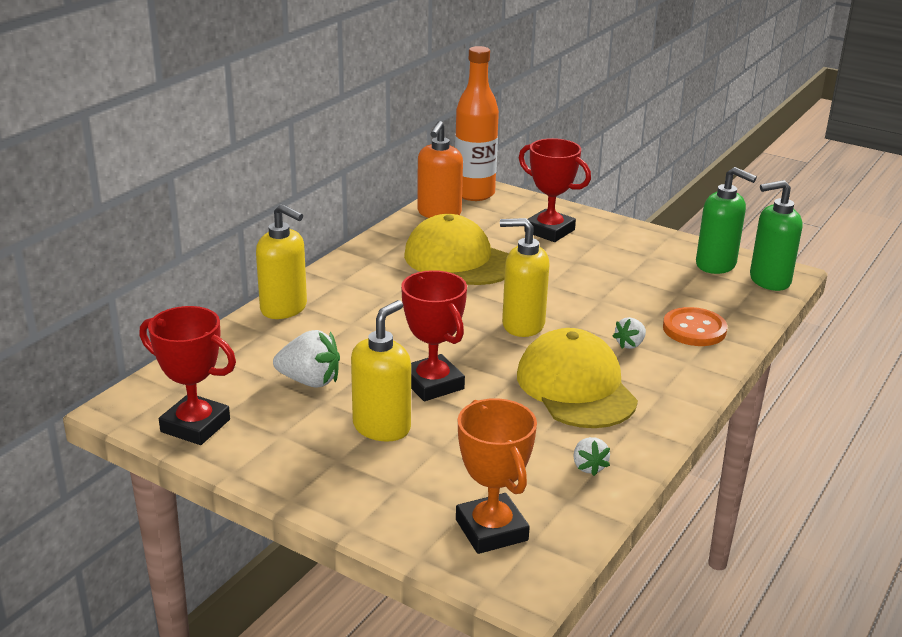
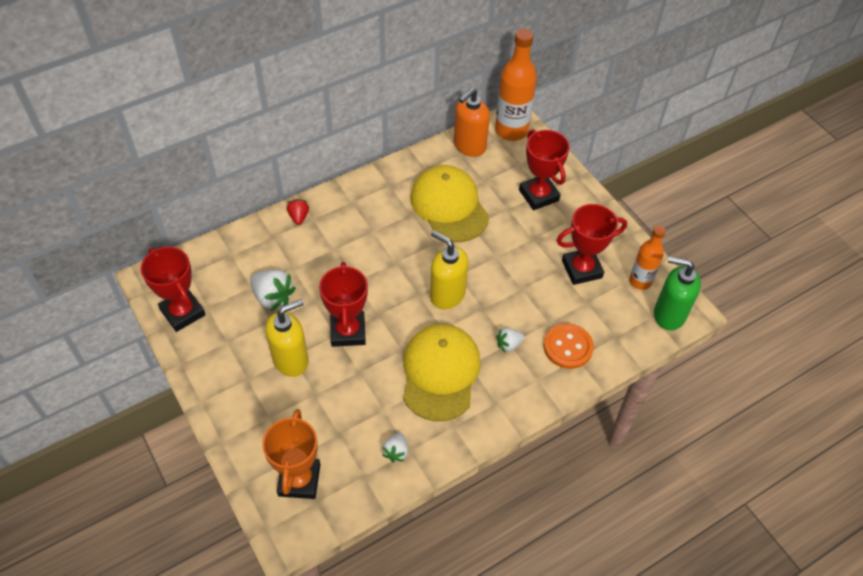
camera: 25 degrees right, 25 degrees up
(284, 308) = (299, 217): yellow soap dispenser -> red strawberry
(648, 271) = (581, 269): none -> red trophy
(716, 265) = (640, 281): green soap dispenser -> orange bottle

